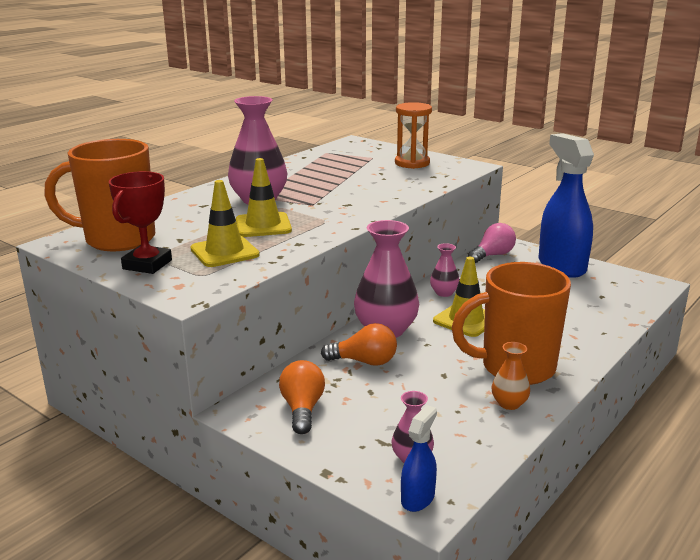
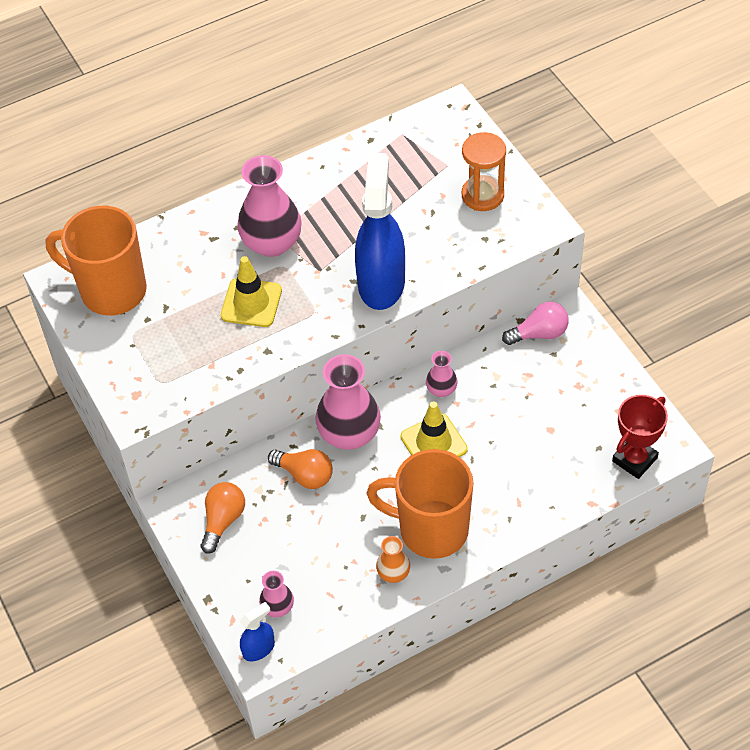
camera: 25 degrees right, 30 degrees up
(147, 264) = (122, 348): red trophy -> red trophy (634, 459)
(224, 252) = (195, 346): yellow traffic cone -> none
(561, 266) = (599, 379): blue spray bottle -> blue spray bottle (381, 283)

